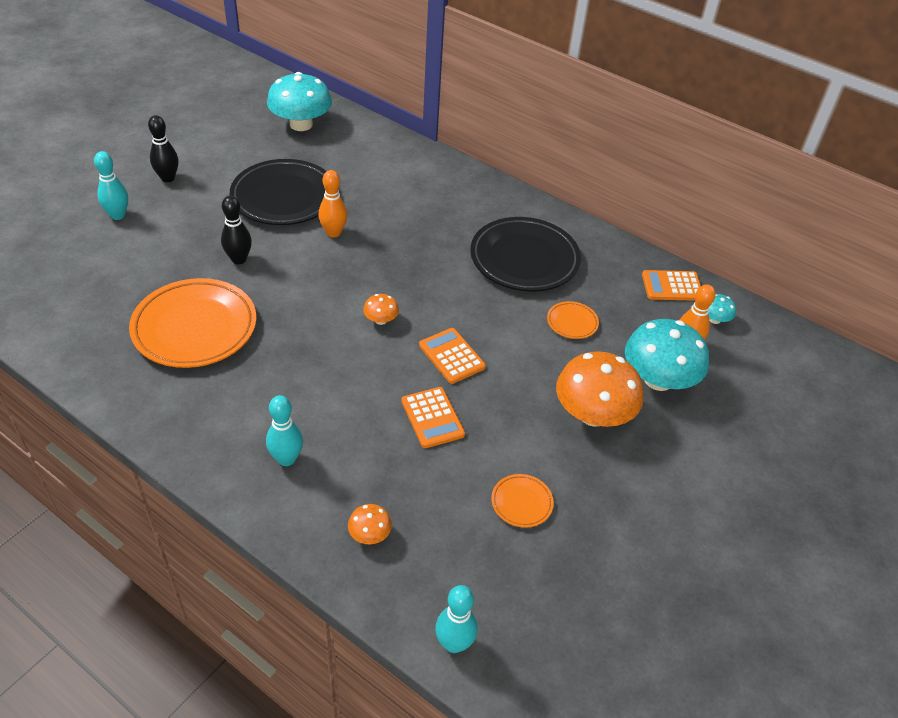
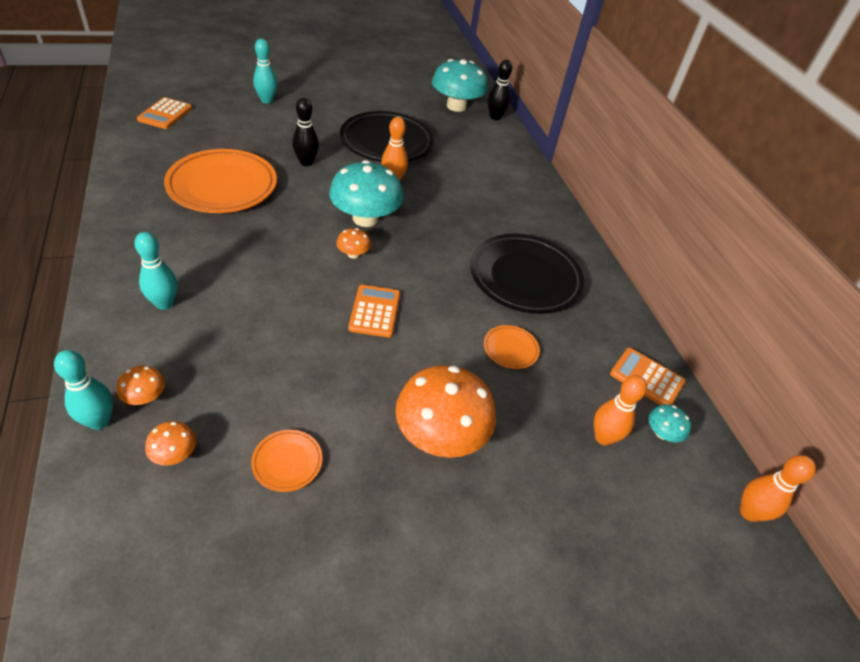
camera: 35 degrees right, 0 degrees up
(168, 178) = (325, 95): black bowling pin -> black bowling pin (495, 117)
(432, 418) = (302, 346): orange calculator -> orange calculator (165, 114)
(442, 554) = (174, 454): none -> orange mushroom
(454, 643) = (87, 534): turquoise bowling pin -> turquoise bowling pin (99, 421)
(658, 379) = (540, 448): turquoise mushroom -> turquoise mushroom (365, 218)
(800, 337) = (749, 512): none -> orange bowling pin

